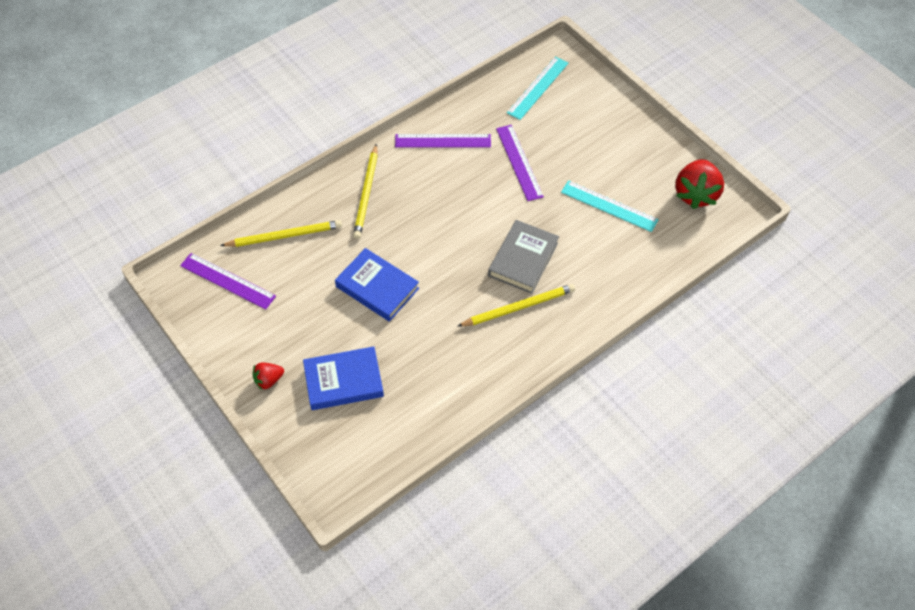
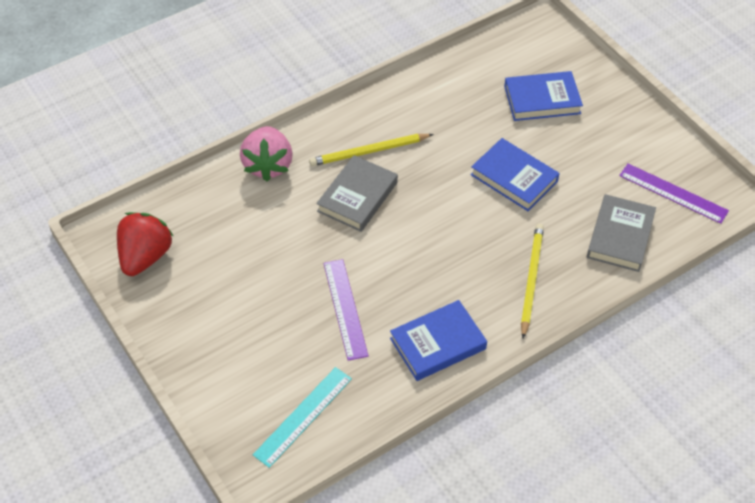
camera: 175 degrees left, 5 degrees down
(268, 380) = (613, 104): red strawberry -> none
(284, 236) = (620, 236): yellow pencil -> grey book
(443, 140) = (437, 343): purple ruler -> blue book
(609, 206) = (249, 249): turquoise ruler -> none
(613, 286) = (268, 165): none -> pink strawberry

